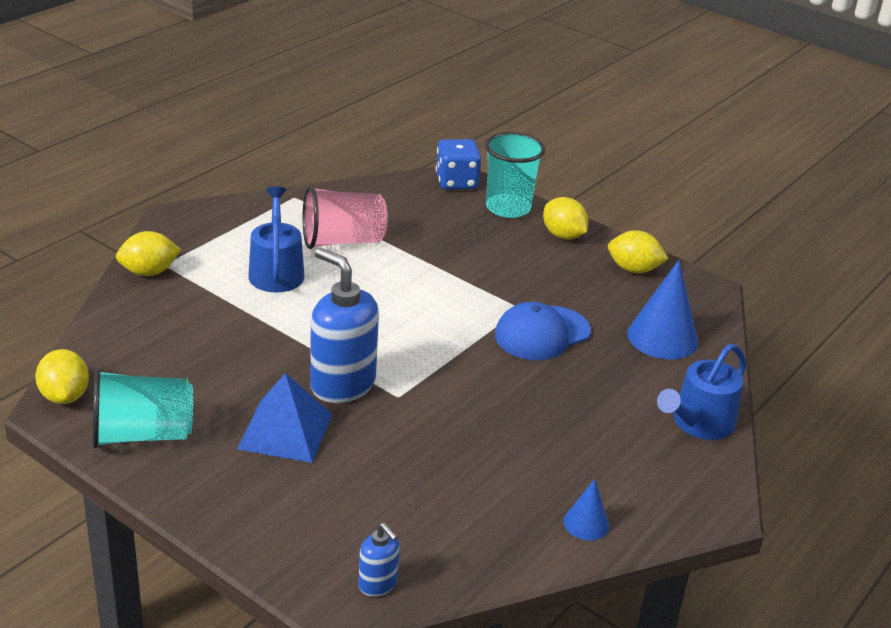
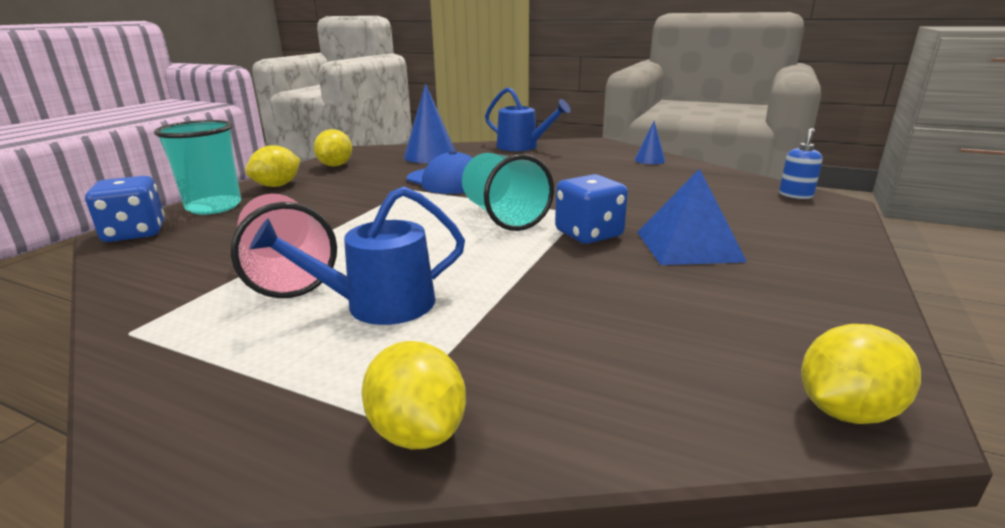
camera: 100 degrees left, 10 degrees down
(142, 435) = (811, 318): turquoise cup -> turquoise cup (503, 216)
(342, 385) = (589, 234): blue soap dispenser -> blue dice

